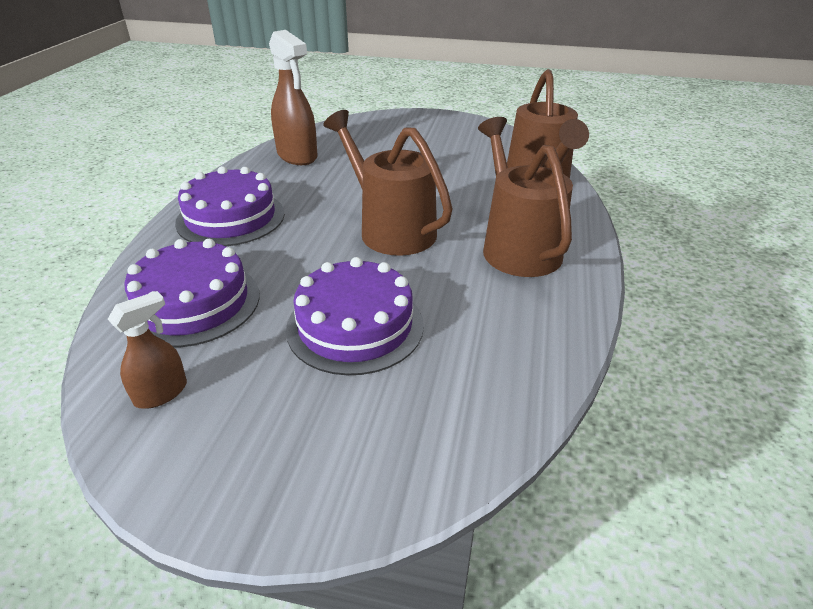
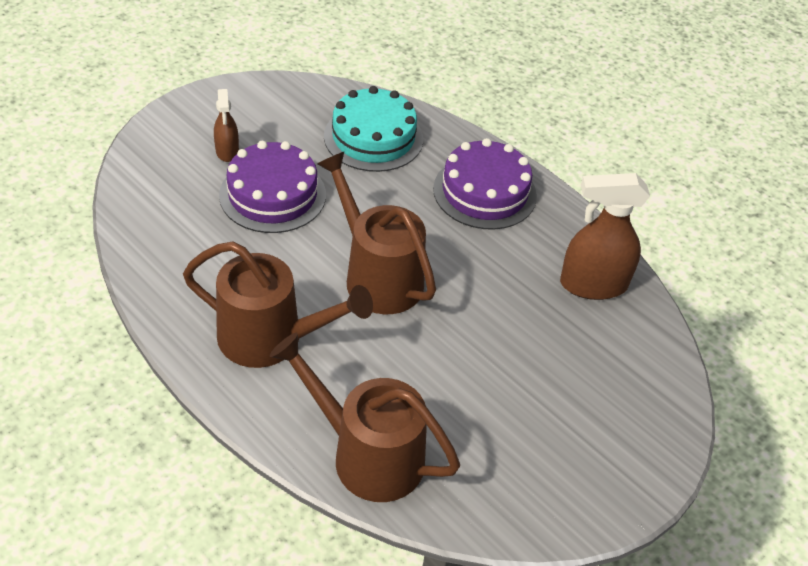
camera: 120 degrees right, 10 degrees up
(161, 393) = (296, 104): brown spray bottle -> brown spray bottle (227, 151)
(193, 303) = (373, 137): purple cake -> turquoise cake
(390, 229) = (377, 275): brown watering can -> brown watering can turned 120 degrees counterclockwise

